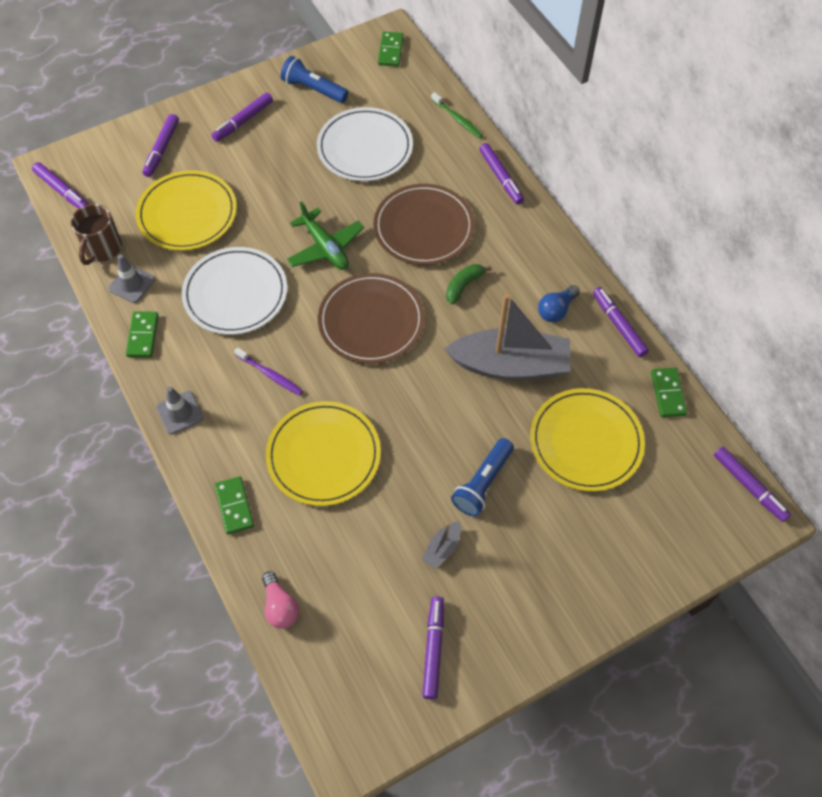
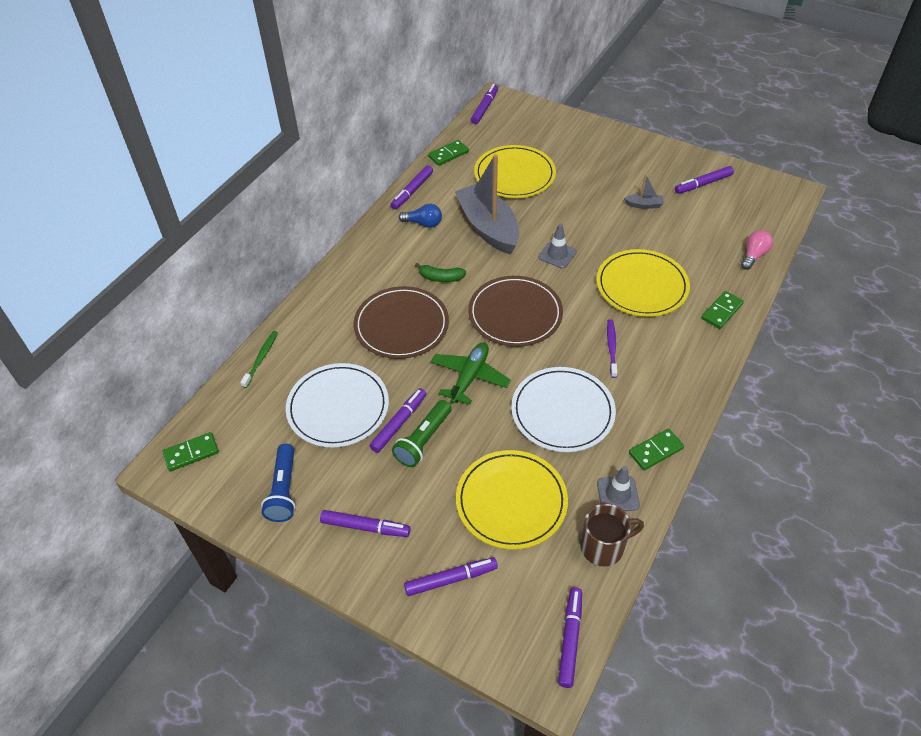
camera: 120 degrees left, 10 degrees down
(180, 413) = (691, 383): grey traffic cone -> grey traffic cone (557, 254)
(287, 186) = (423, 440): none -> green flashlight
(483, 483) = (585, 205): blue flashlight -> none
(501, 177) = (314, 302): purple marker -> purple marker (399, 423)

